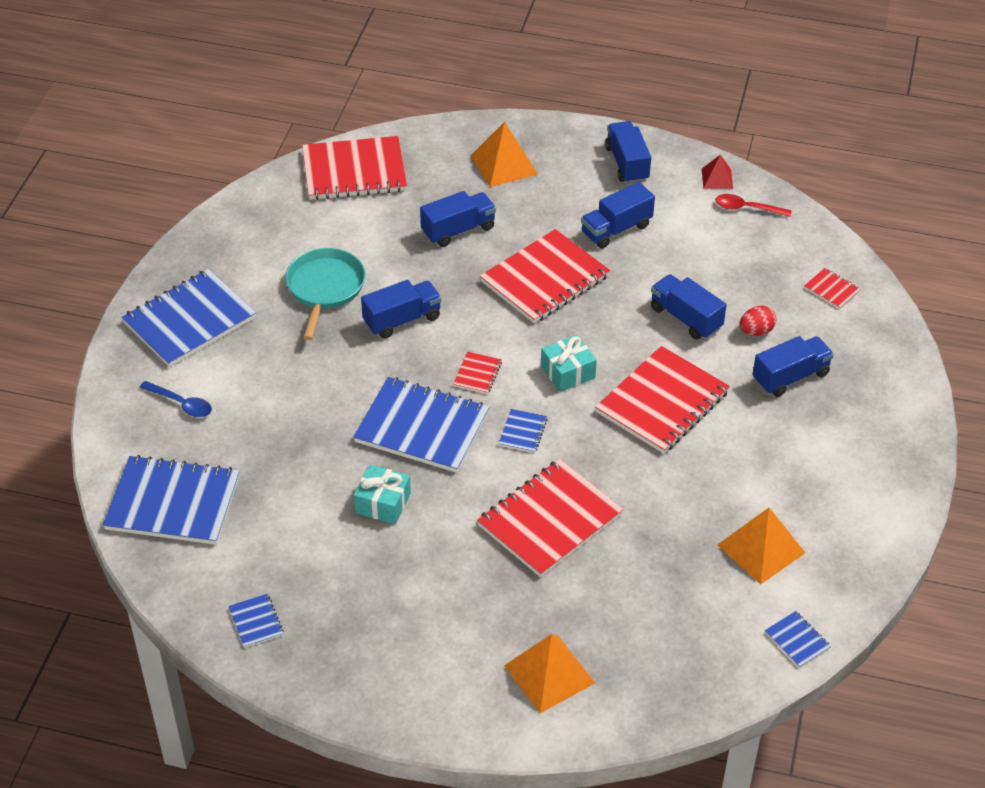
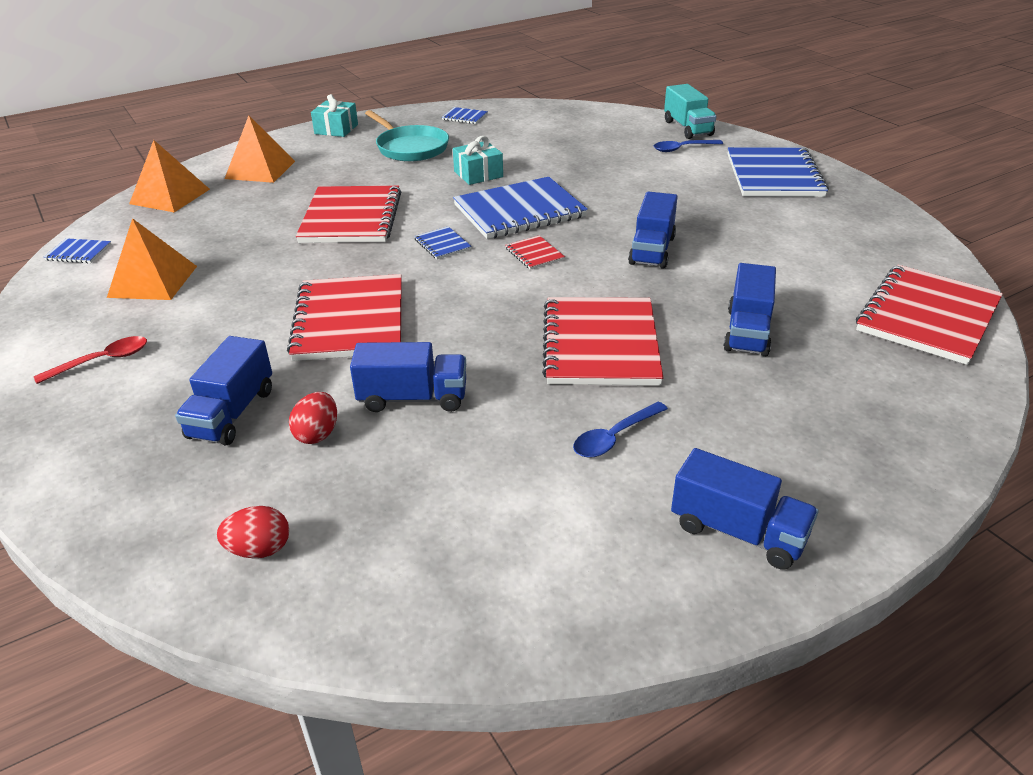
camera: 135 degrees right, 10 degrees down
(120, 428) = (687, 128): none -> turquoise truck
(173, 503) = (594, 123): blue notebook -> none
(325, 288) = (743, 234): turquoise pan -> turquoise pan (410, 148)
(504, 164) = (844, 421): orange pyramid -> orange pyramid (170, 196)
(568, 372) = (465, 294): turquoise gift -> turquoise gift (336, 129)
(616, 229) = (615, 437): blue truck -> blue spoon
(717, 178) = (601, 607): red pyramid -> none
(747, 208) = (501, 589): red spoon -> red spoon (102, 361)
(831, 290) = (259, 549): red notebook -> red egg

